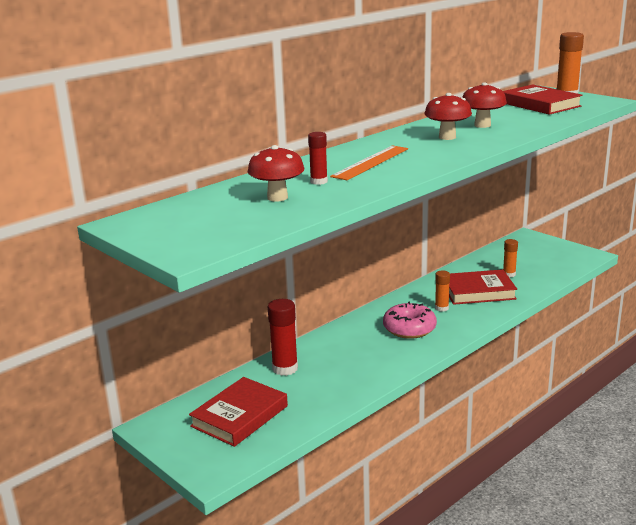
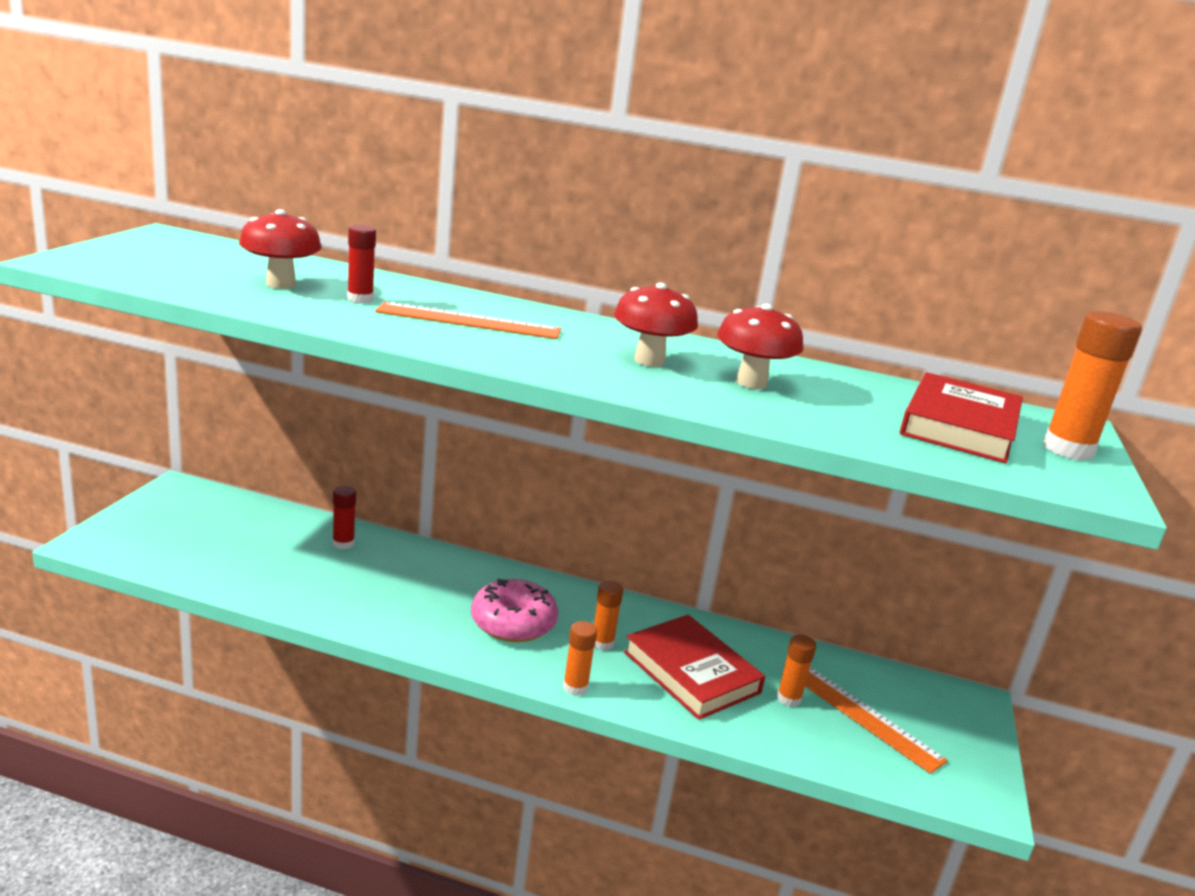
camera: 55 degrees right, 0 degrees up
(240, 416) = (217, 535): red book -> none
(285, 368) = (343, 543): red glue stick -> red glue stick, size x0.60
(477, 324) = (575, 687): none -> orange glue stick
(528, 262) = (862, 715): none -> orange ruler

